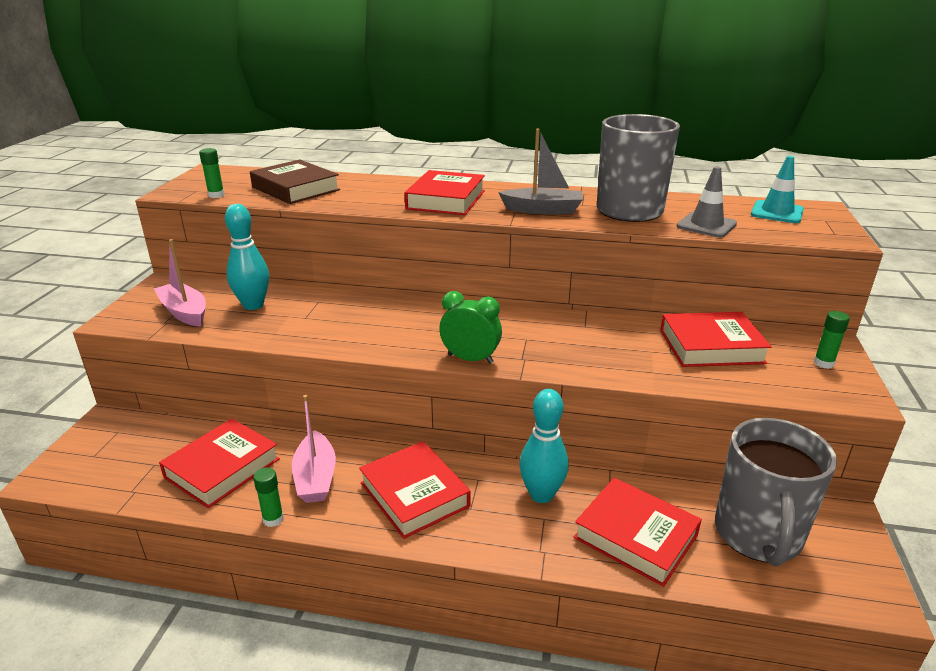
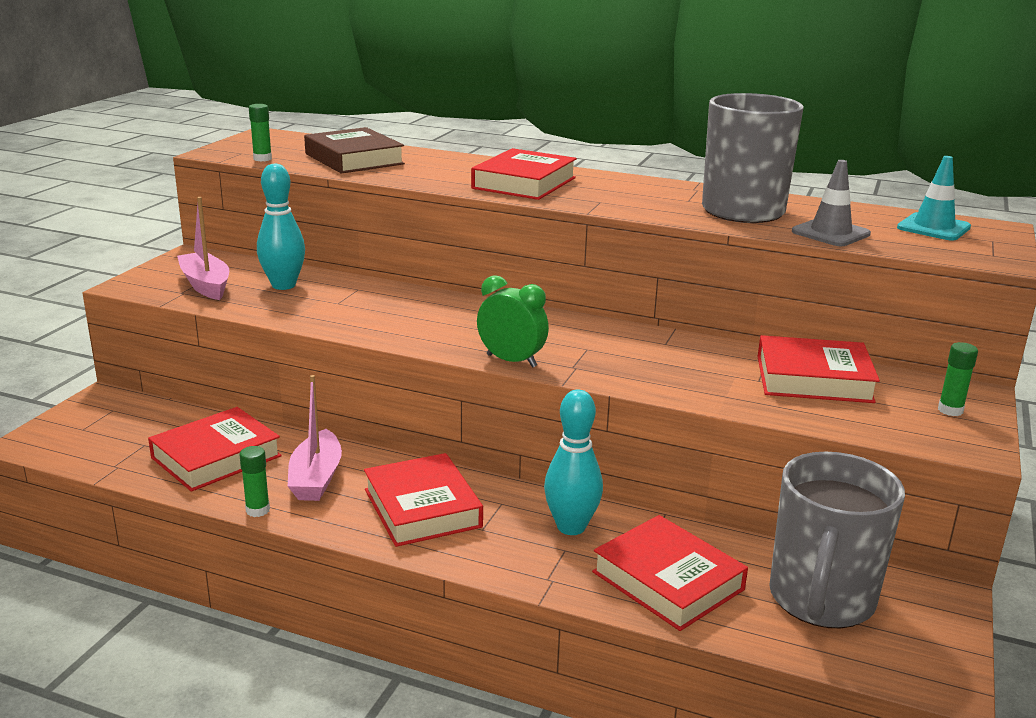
camera: 10 degrees right, 5 degrees down
(543, 210) = (635, 202): grey boat -> none

